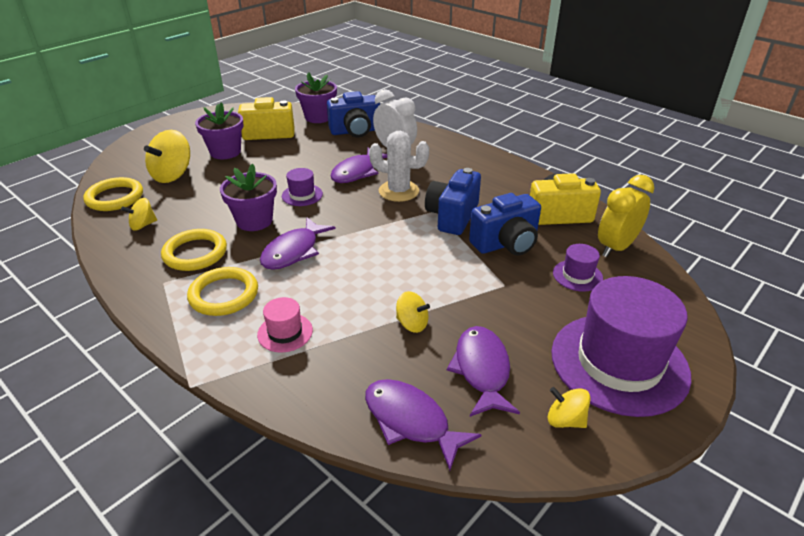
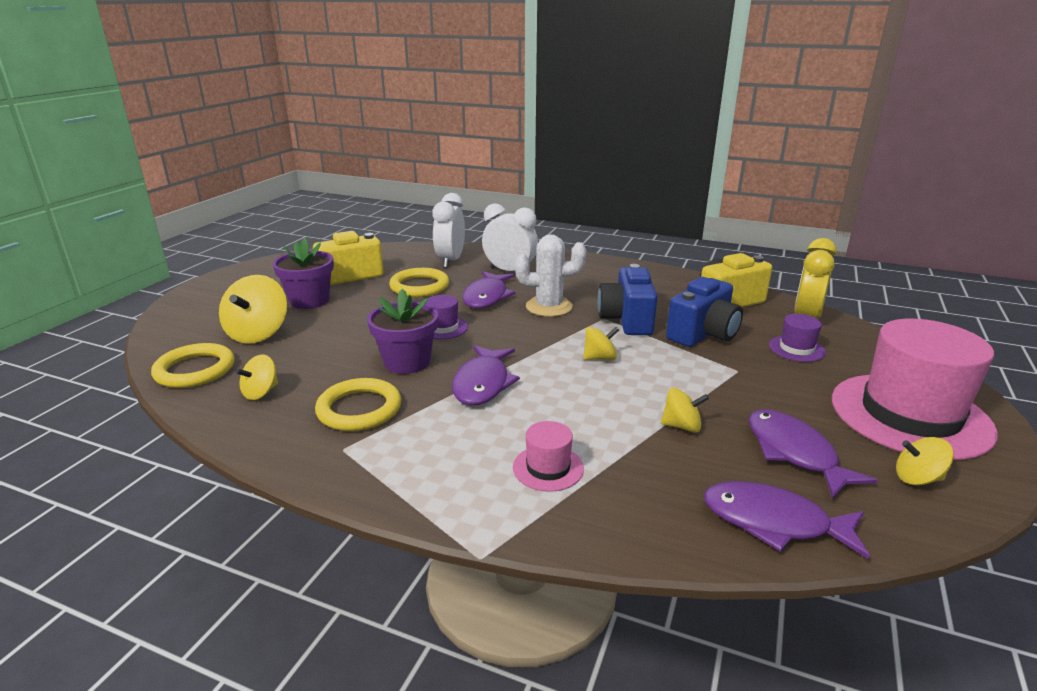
camera: 20 degrees left, 10 degrees down
(224, 295) = (436, 445): yellow ring -> yellow ring (419, 286)
(318, 117) = (396, 254): purple flower pot -> none
(355, 131) = (450, 261): blue camera -> white clock
(399, 248) = (600, 358): none -> yellow spinning top
(619, 363) = (910, 415): purple hat -> pink hat

